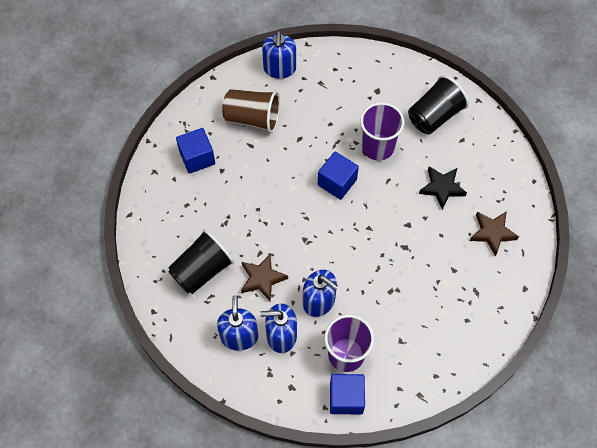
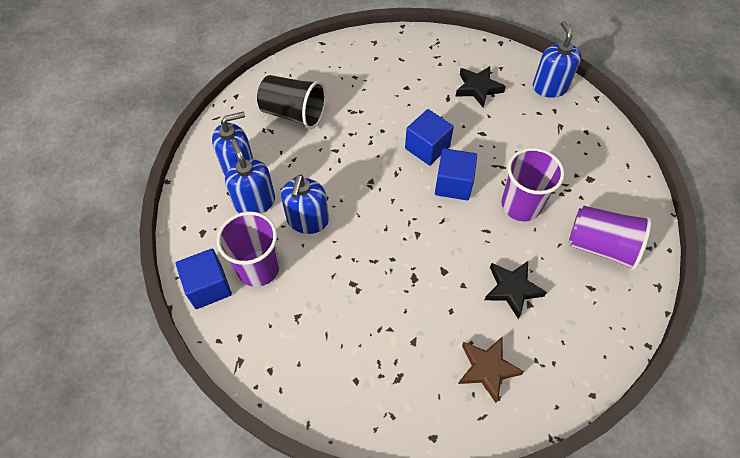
camera: 65 degrees right, 5 degrees down
(197, 158) = (408, 65): blue cube -> blue cube (427, 147)
(252, 119) = (478, 88): brown cup -> black star
(262, 278) = (308, 163): brown star -> none
(279, 68) = (550, 87): blue soap dispenser -> blue soap dispenser turned 105 degrees clockwise
(434, 116) = (601, 246): black cup -> purple cup

